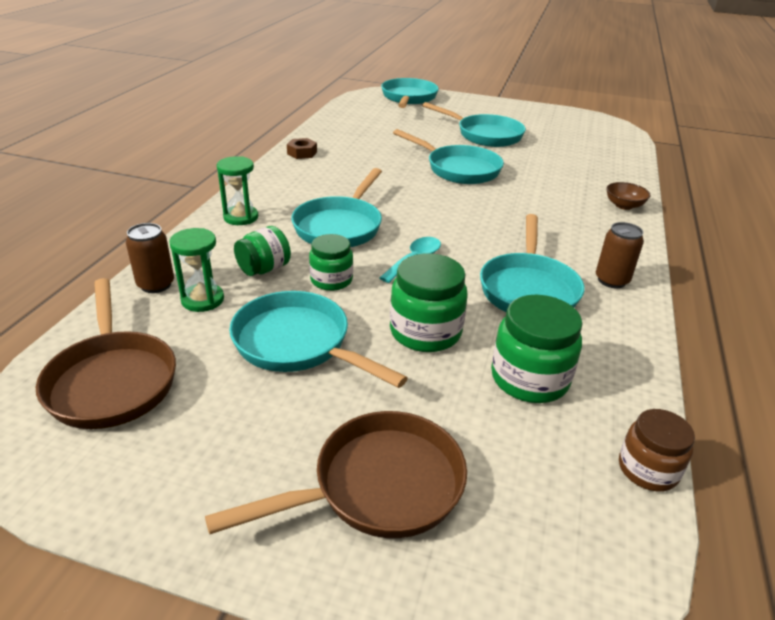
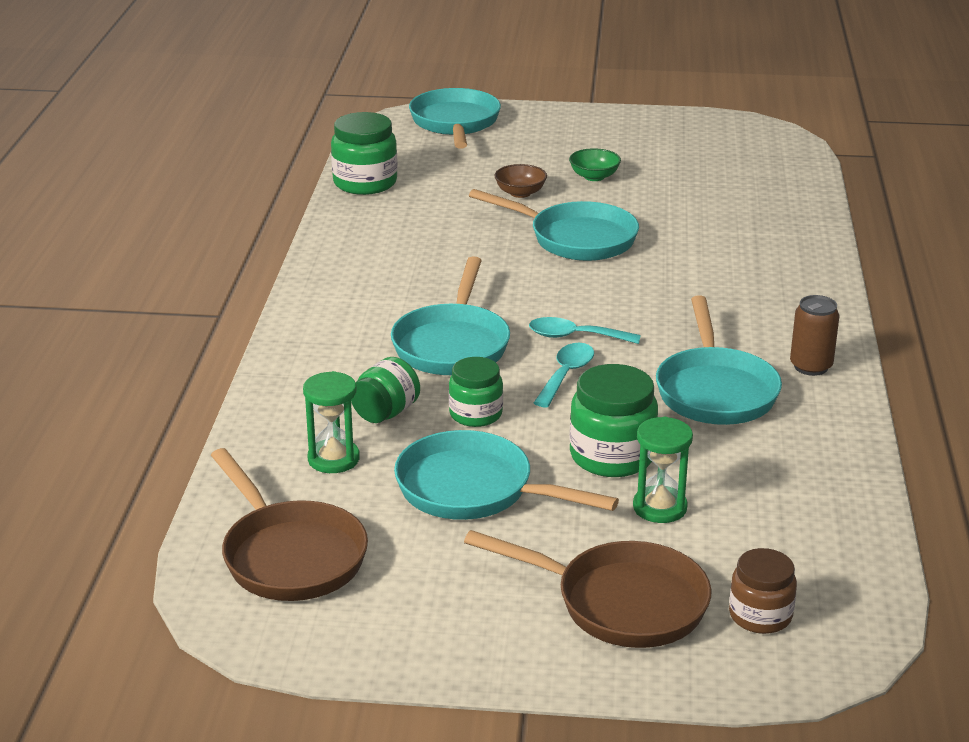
camera: 10 degrees left, 5 degrees down
(156, 285) = (264, 450): brown can -> none
(241, 217) = (315, 350): green hourglass -> green hourglass (659, 507)
(302, 153) = (343, 242): brown nut -> none
(378, 486) = (620, 603): brown pan -> brown pan turned 60 degrees clockwise
(432, 233) = (575, 336): none -> turquoise spoon
(485, 135) = (594, 176): turquoise pan -> green bowl
(529, 379) = (741, 487): green jar -> green jar (365, 183)
(624, 205) = (810, 264): brown bowl -> brown bowl (520, 193)
(647, 469) = (876, 550): brown jar -> brown jar (760, 615)

